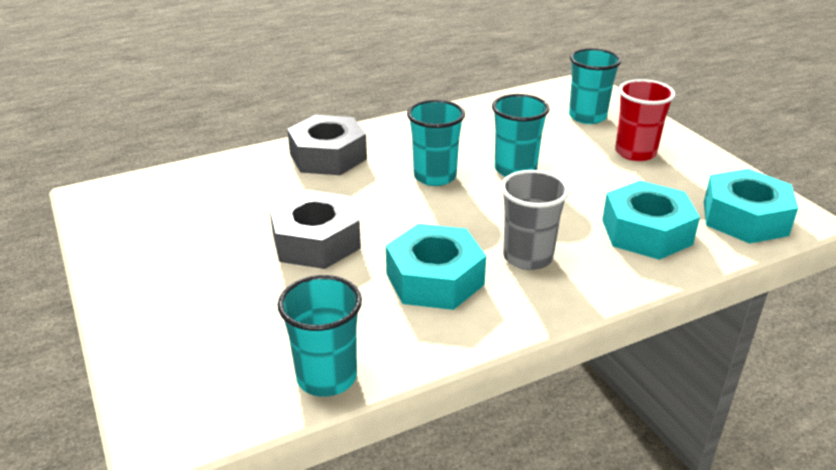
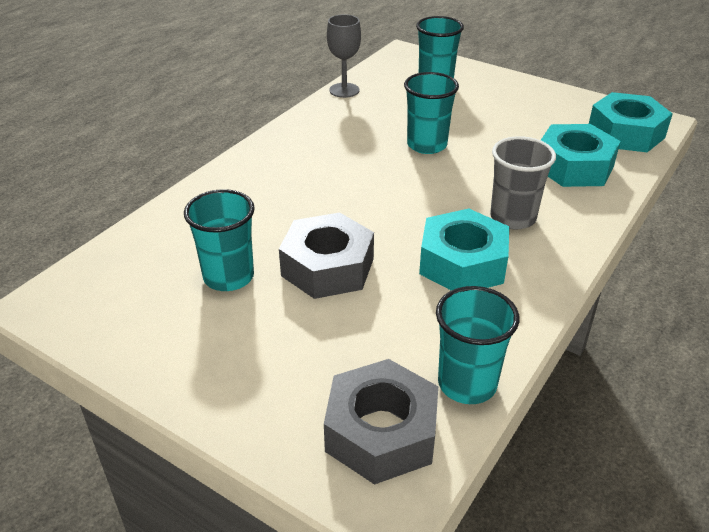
camera: 30 degrees left, 5 degrees up
(328, 156) = (251, 183): grey nut -> grey nut (381, 432)
(435, 176) = (367, 172): turquoise cup -> turquoise cup (228, 277)
(489, 103) = (344, 90): none -> grey goblet
(635, 153) = (502, 103): red cup -> none

